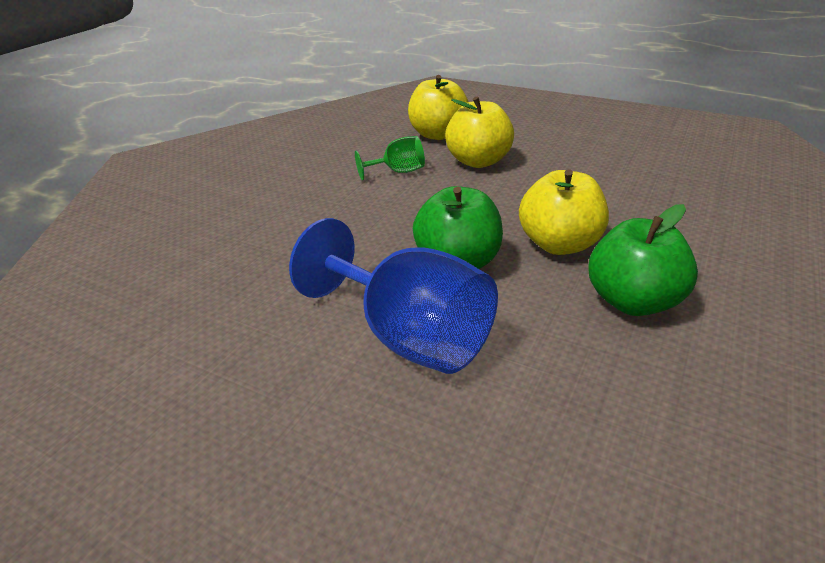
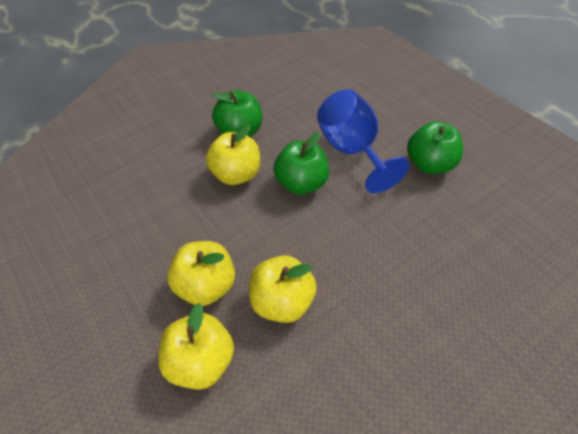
camera: 155 degrees left, 15 degrees up
(253, 359) = (429, 164): none -> green apple
(398, 172) = (282, 302): green goblet -> yellow apple

